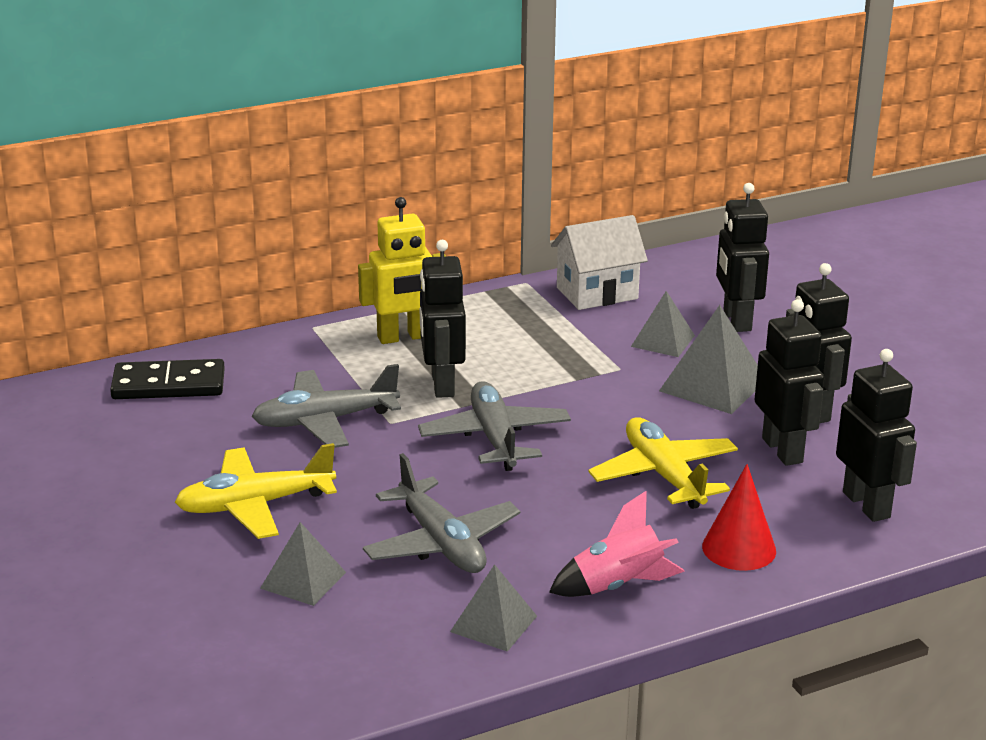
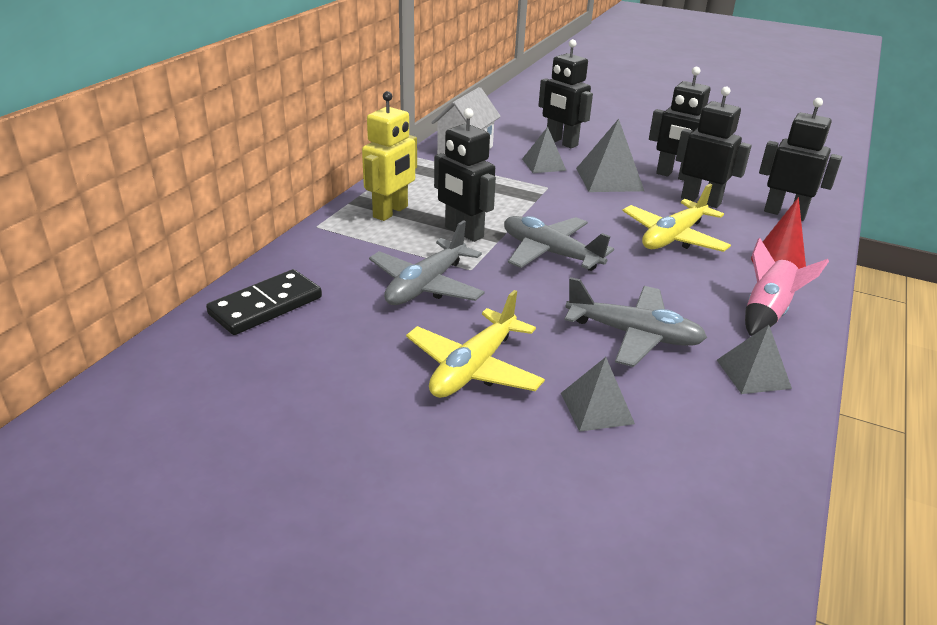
camera: 40 degrees left, 5 degrees up
(664, 475) = (673, 237): yellow plane -> yellow plane turned 75 degrees counterclockwise

